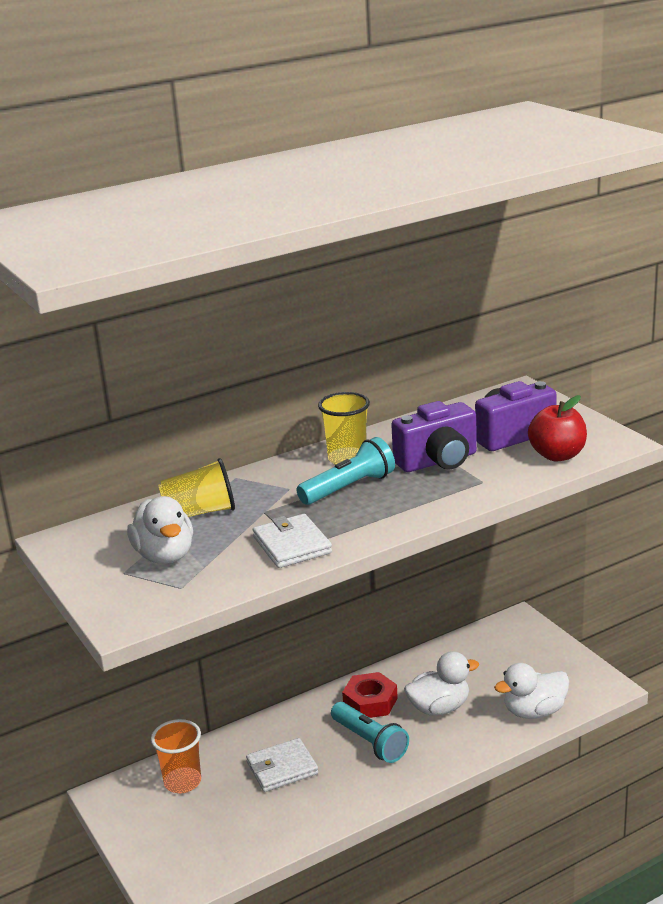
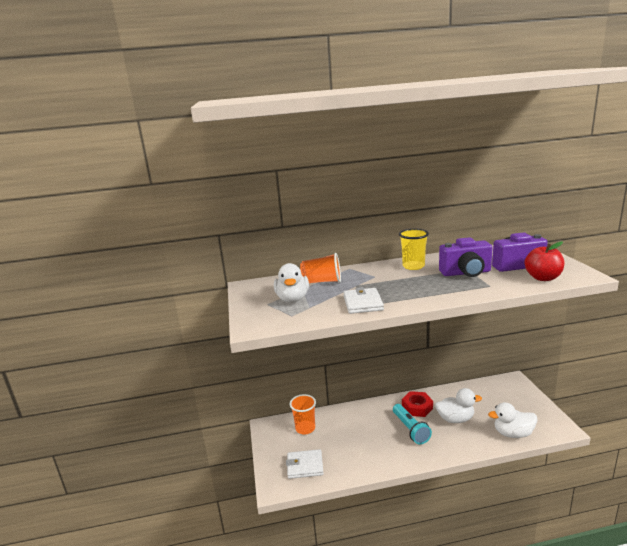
camera: 20 degrees right, 5 degrees down
(200, 513) = (322, 282): yellow cup -> orange cup
(282, 768) = (358, 433): white wallet -> white wallet (305, 466)
(349, 488) = (408, 280): turquoise flashlight -> none

